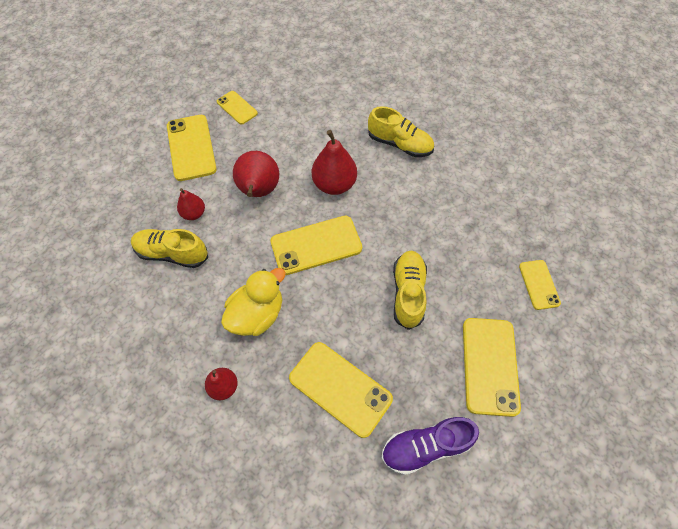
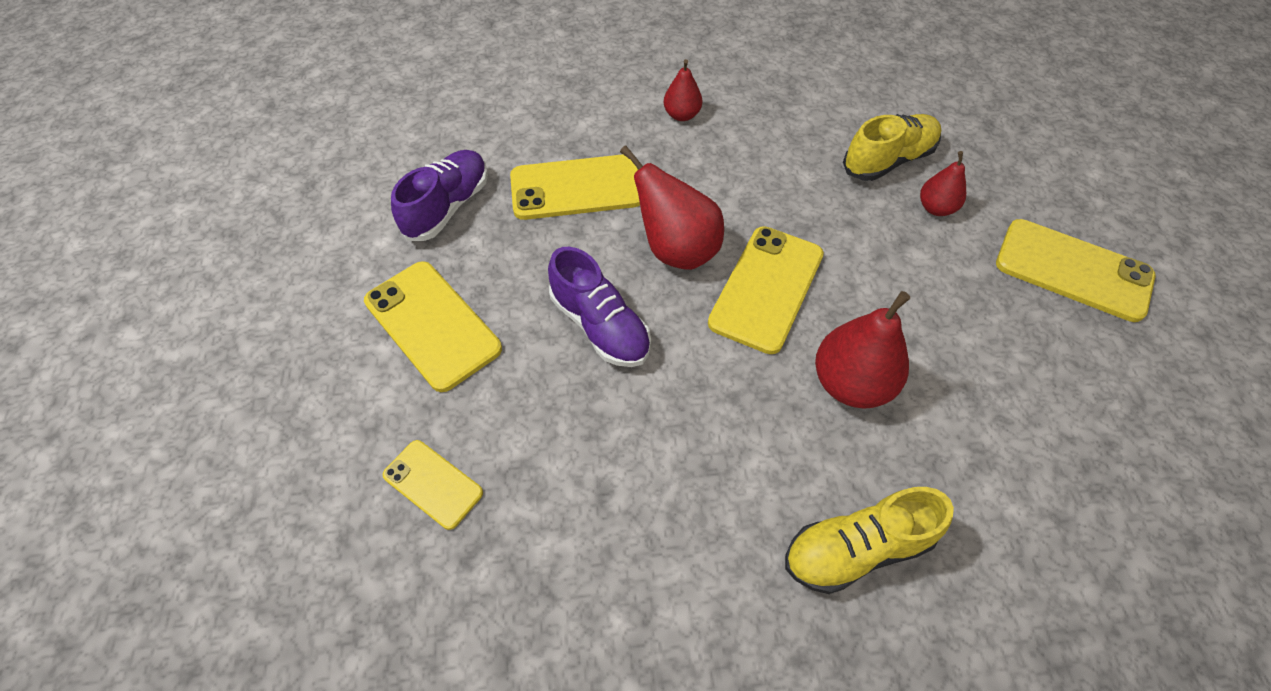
camera: 135 degrees right, 5 degrees down
(237, 108) = (1135, 376): yellow phone -> none
(257, 314) = (731, 180): yellow duck -> none
(259, 191) = (917, 291): red pear -> red pear (676, 250)
(408, 293) = (600, 326): yellow shoe -> purple shoe

